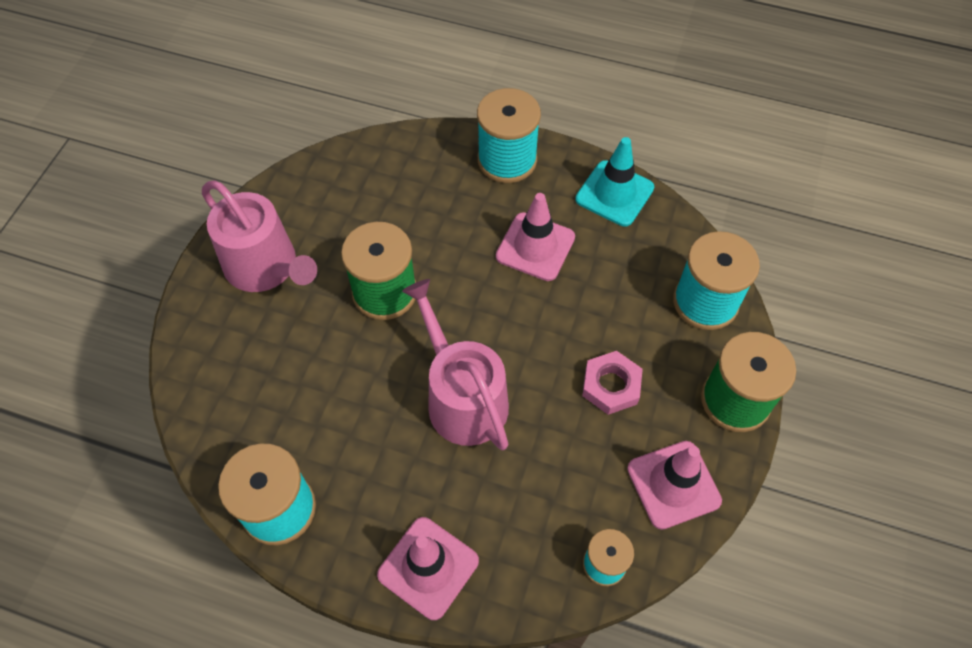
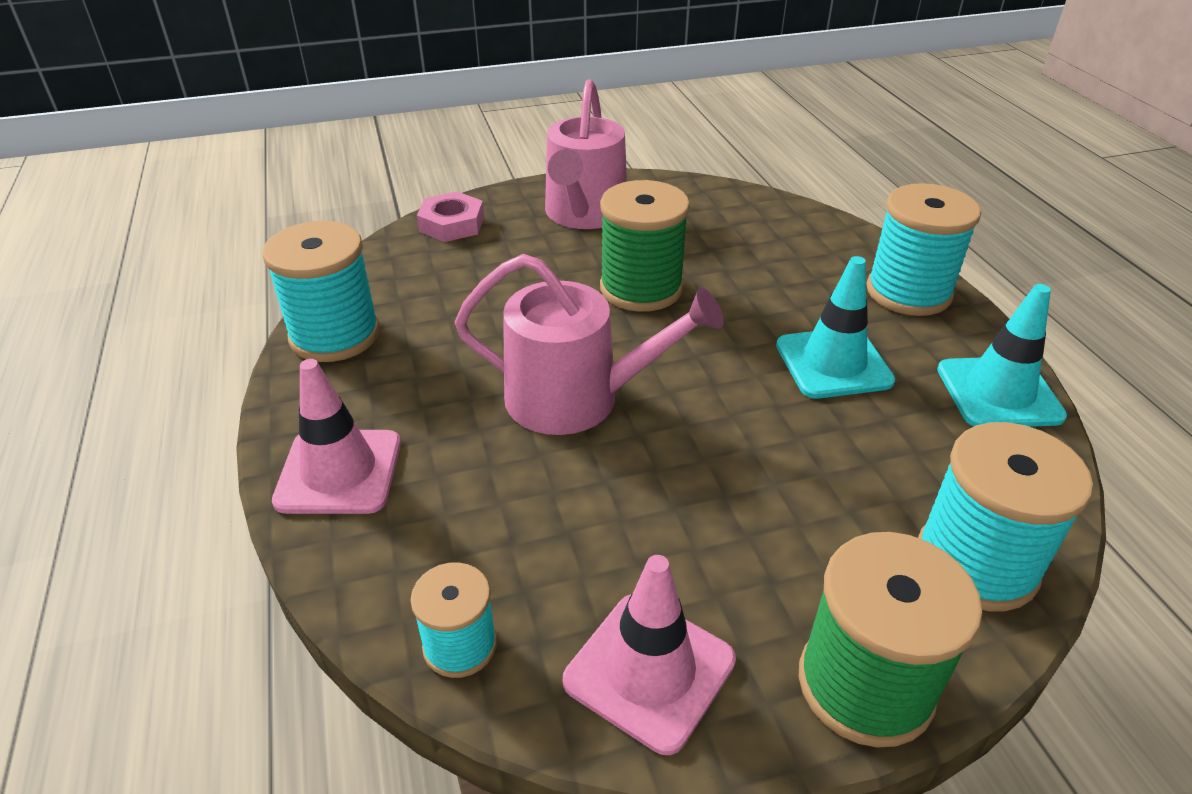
camera: 55 degrees right, 20 degrees down
(462, 397) = (576, 398): pink watering can -> pink watering can turned 75 degrees clockwise
(535, 247) = (833, 363): pink traffic cone -> turquoise traffic cone
(611, 386) = (729, 521): pink nut -> pink nut (452, 224)

